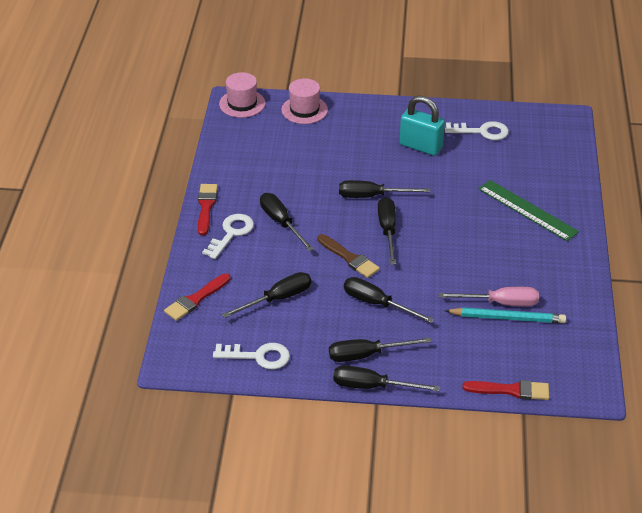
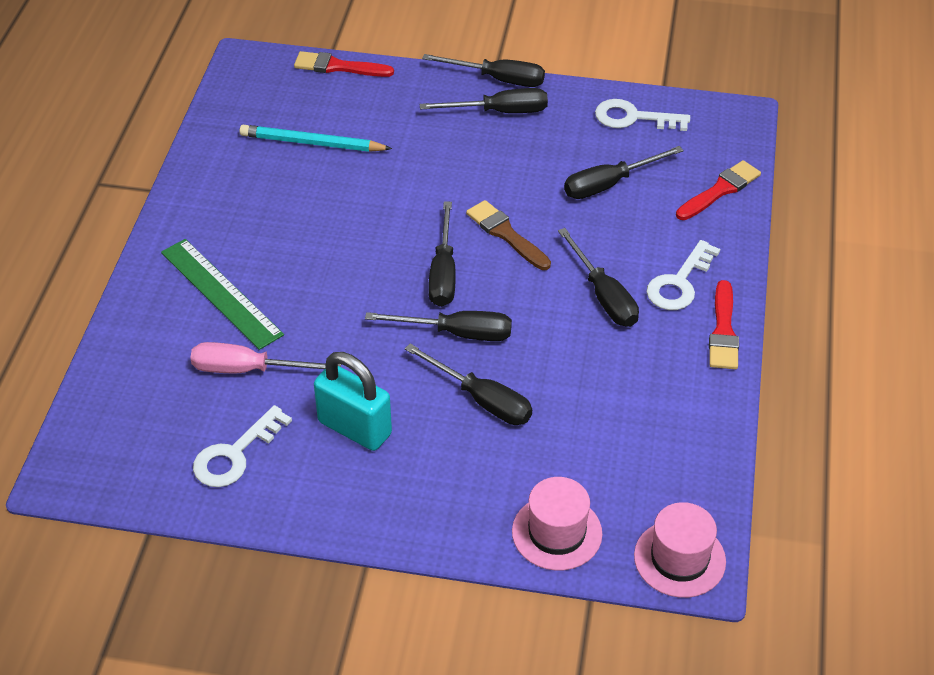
camera: 175 degrees left, 5 degrees up
(377, 304) = (477, 170): black screwdriver -> black screwdriver (482, 400)
(482, 131) = (235, 454): white key -> white key turned 60 degrees counterclockwise
(500, 303) = (314, 161): pink screwdriver -> pink screwdriver (248, 369)

